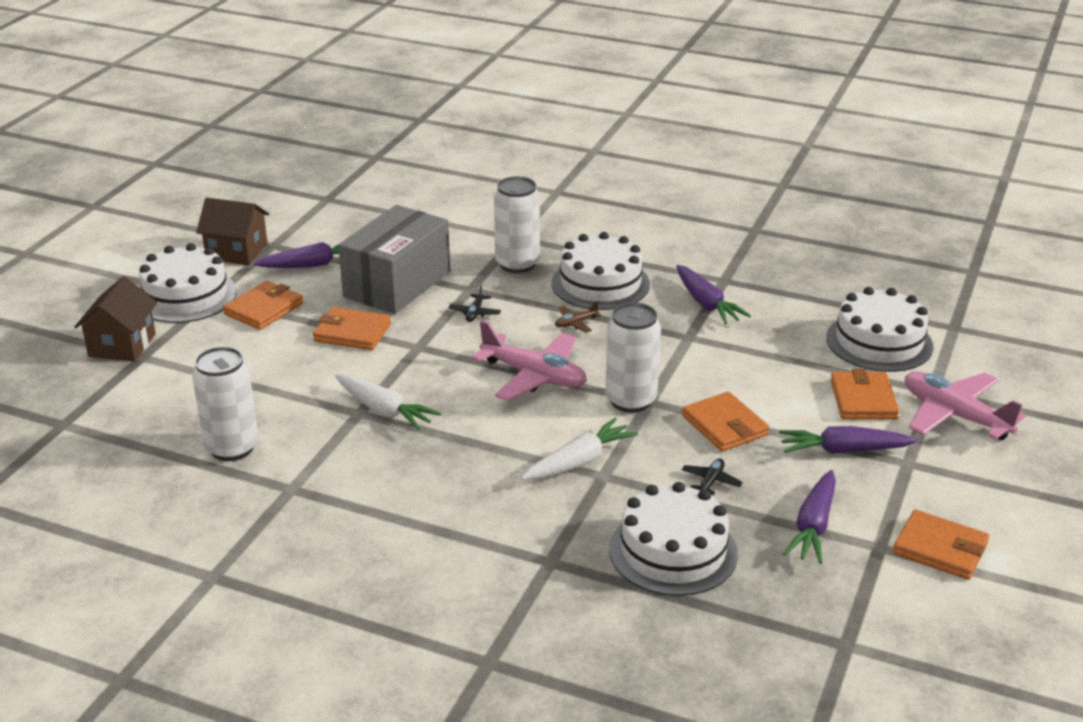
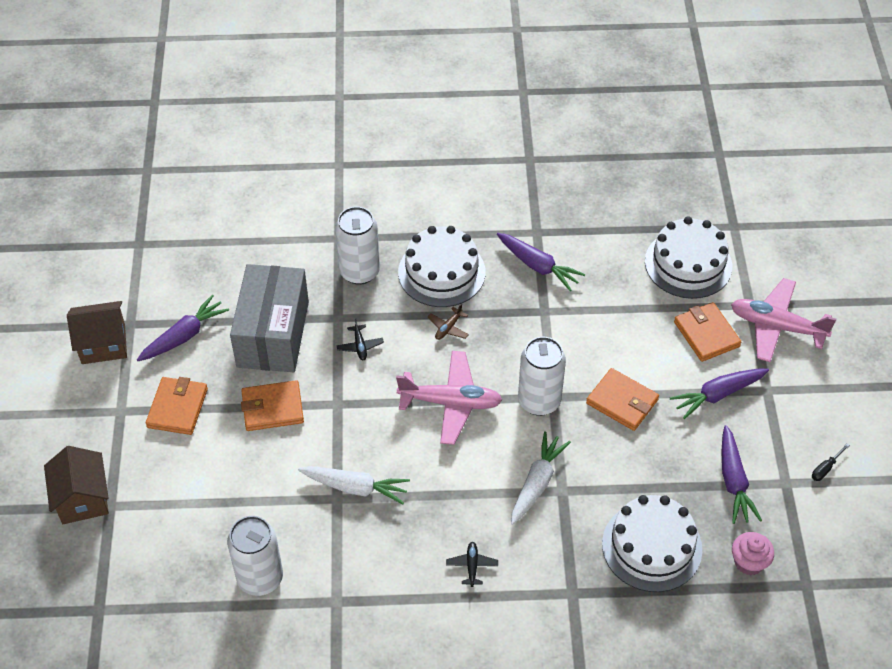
camera: 25 degrees left, 20 degrees up
(186, 296) = (96, 417): white cake -> none
(711, 482) = (642, 465): black plane -> black plane (472, 566)
(784, 601) = (749, 562): none -> pink cupcake
(940, 549) = (825, 468): orange wallet -> black screwdriver

